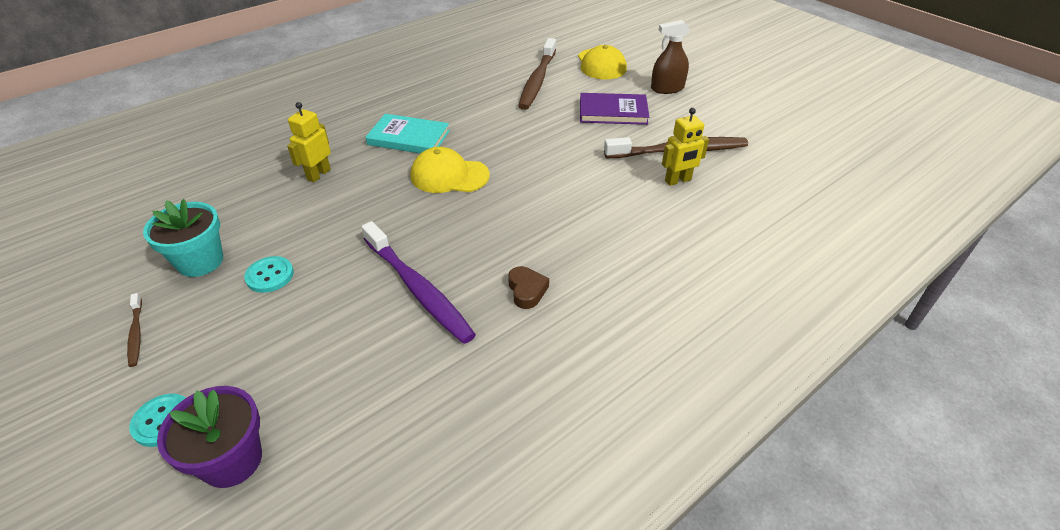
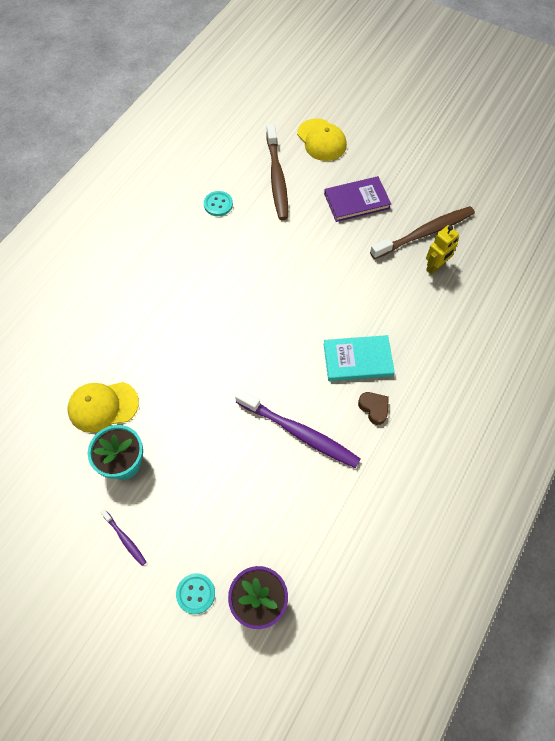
camera: 20 degrees left, 20 degrees up
(136, 334) = (125, 539): brown toothbrush -> purple toothbrush
(270, 276) = (186, 457): turquoise button -> turquoise button (218, 204)
(318, 174) = (156, 347): yellow robot -> none
(408, 138) = (205, 282): turquoise book -> turquoise book (358, 360)
(449, 175) = (262, 315): yellow cap -> yellow cap (103, 406)
(667, 88) = (388, 158): brown spray bottle -> none

